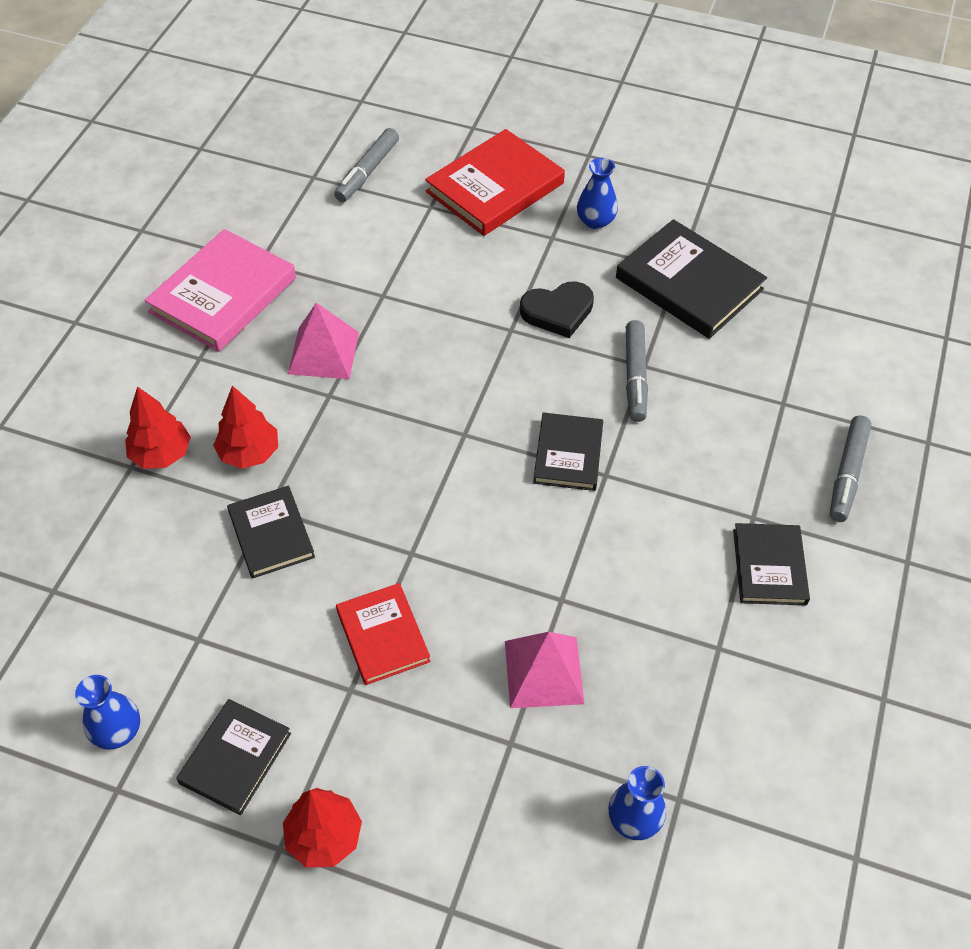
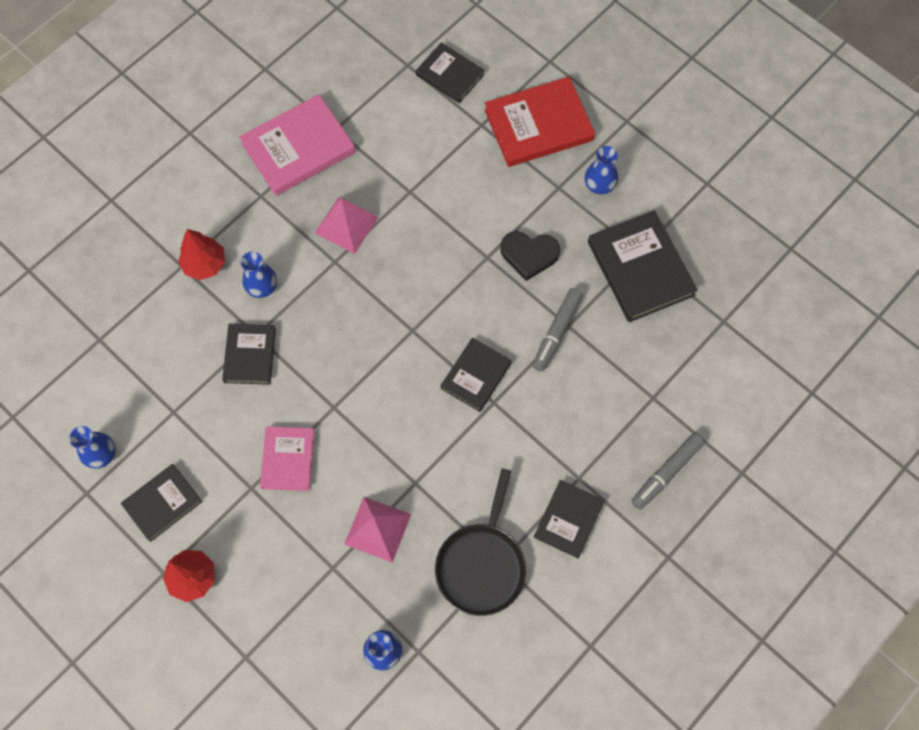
camera: 25 degrees right, 15 degrees up
(249, 453) = (262, 286): red tree -> blue vase
(368, 172) = (450, 75): grey marker -> black book
(382, 636) = (288, 459): red book -> pink book
(697, 660) = (482, 564): none -> black pan

